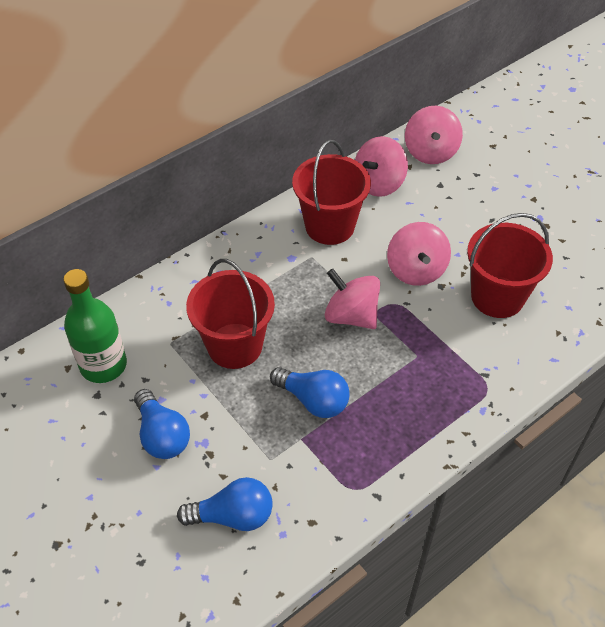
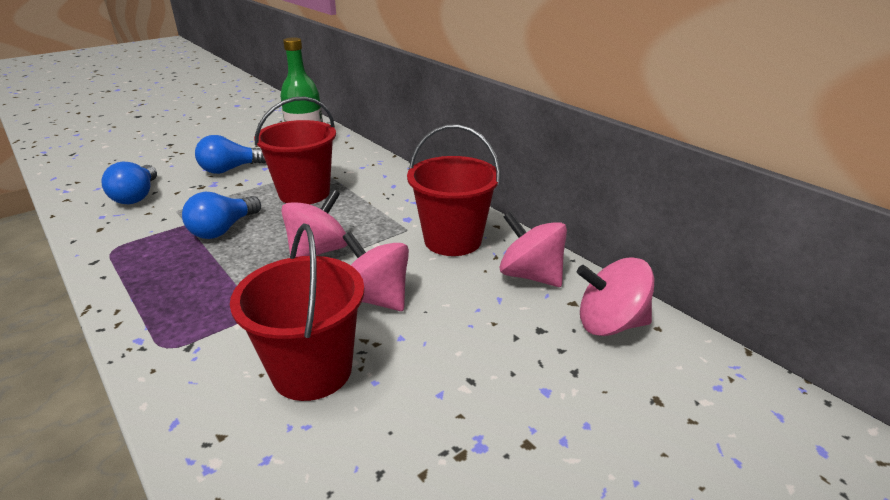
camera: 90 degrees right, 20 degrees down
(416, 270) = (376, 298): pink spinning top -> pink spinning top turned 45 degrees clockwise

